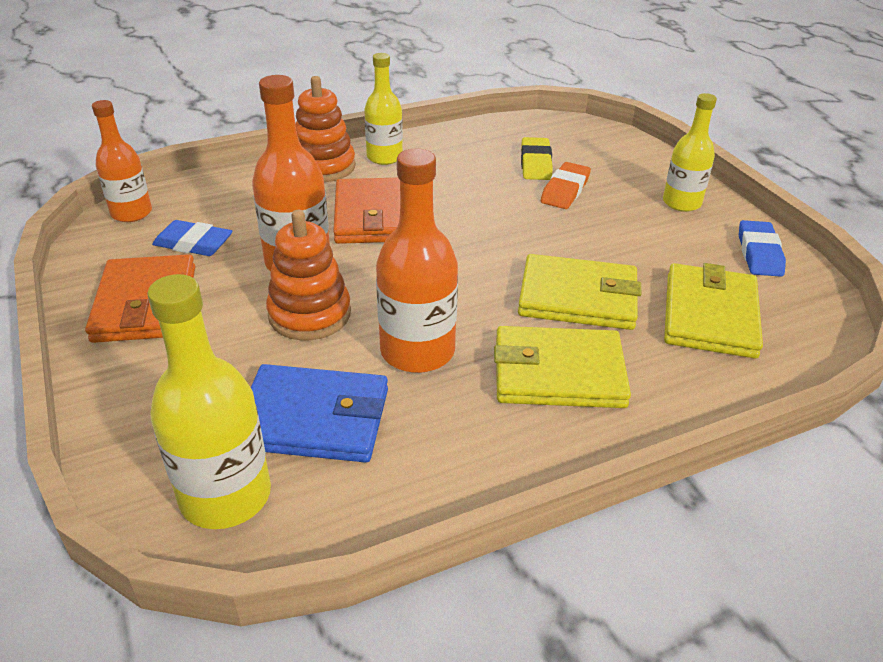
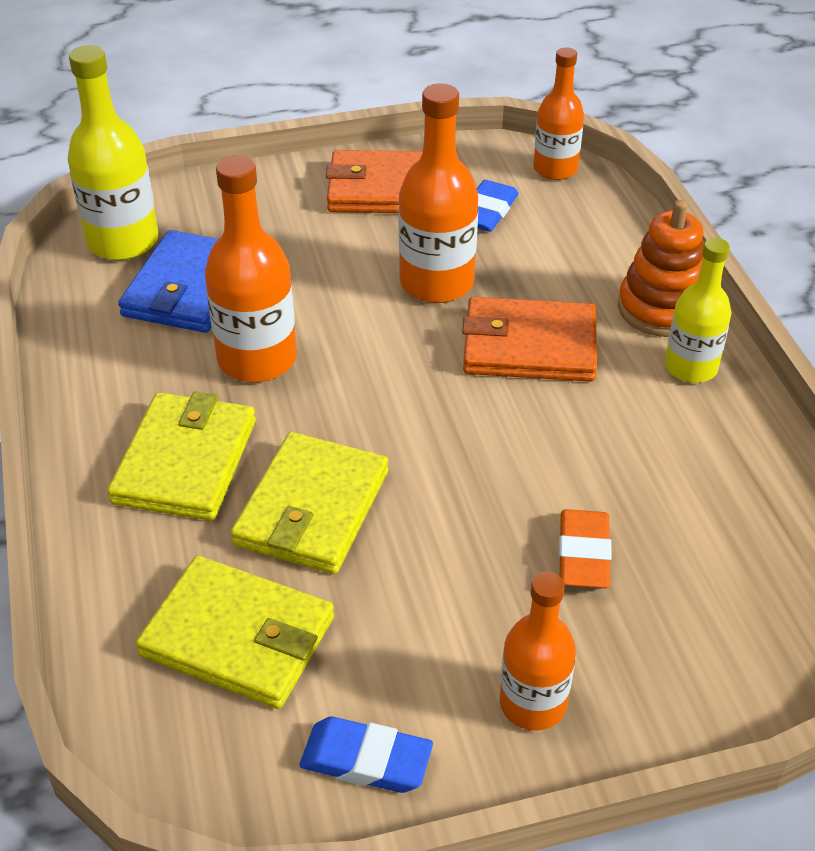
camera: 100 degrees right, 5 degrees up
(309, 314) = (340, 289): orange stacking toy -> none
(535, 163) = (673, 535): yellow eraser -> none
(565, 190) = (583, 554): orange eraser -> orange eraser turned 60 degrees clockwise
(681, 203) = (533, 703): yellow bottle -> orange bottle

